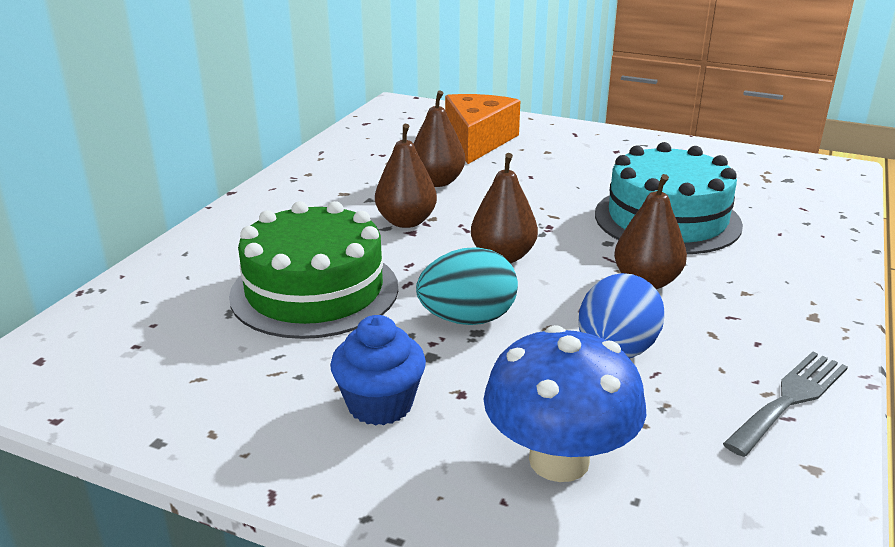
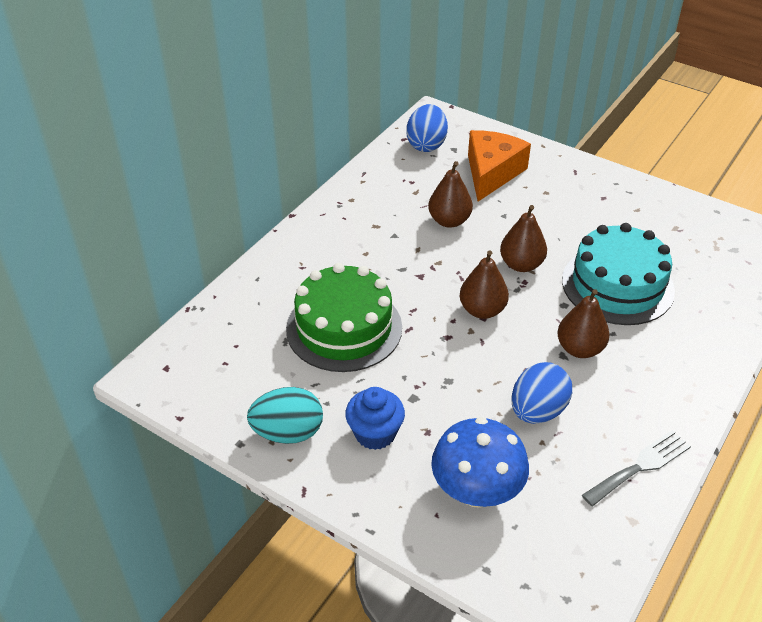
camera: 10 degrees right, 15 degrees up
(393, 125) = (426, 144): none -> blue egg
(406, 221) = (418, 264): brown pear -> brown pear (521, 264)
(467, 319) = (444, 368): turquoise egg -> turquoise egg (288, 433)

